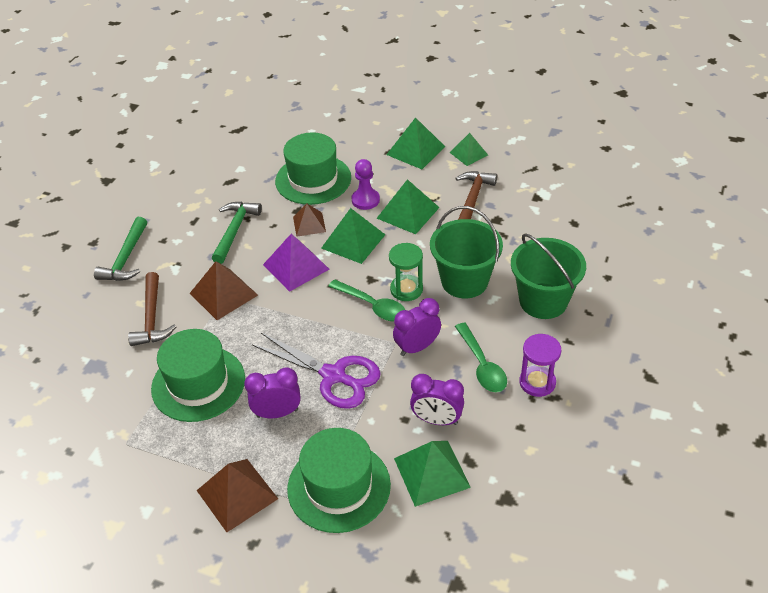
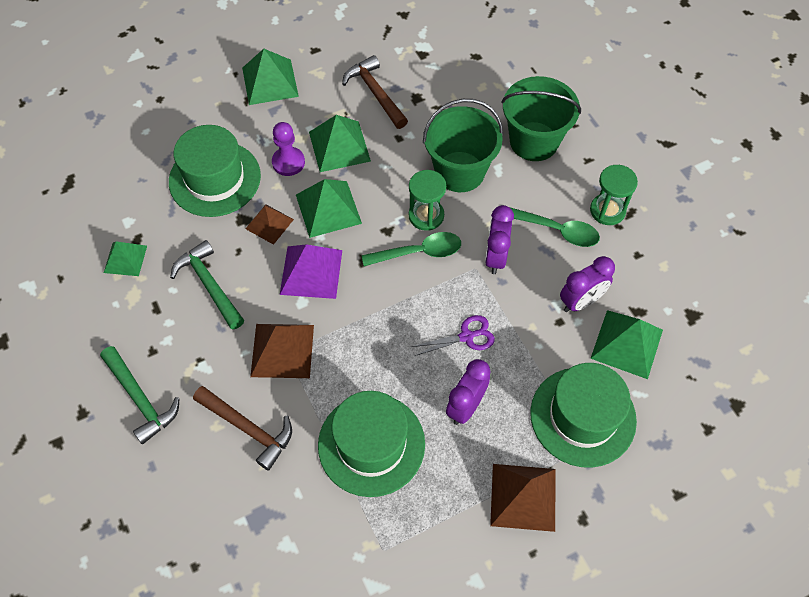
camera: 50 degrees left, 15 degrees up
(334, 376) = (466, 336): purple scissors -> purple scissors, size x0.55
(468, 153) = (319, 52): green pyramid -> green pyramid (125, 259)
(537, 382) = (607, 210): purple hourglass -> green hourglass

